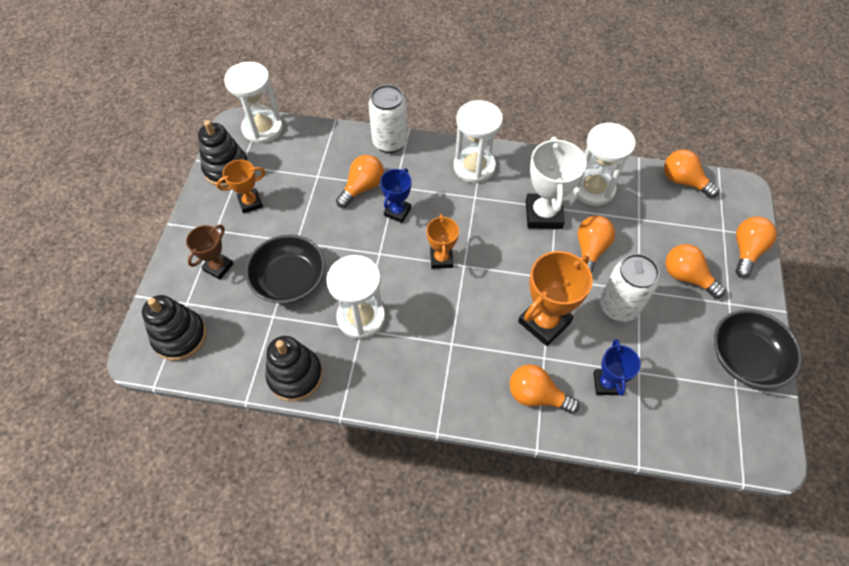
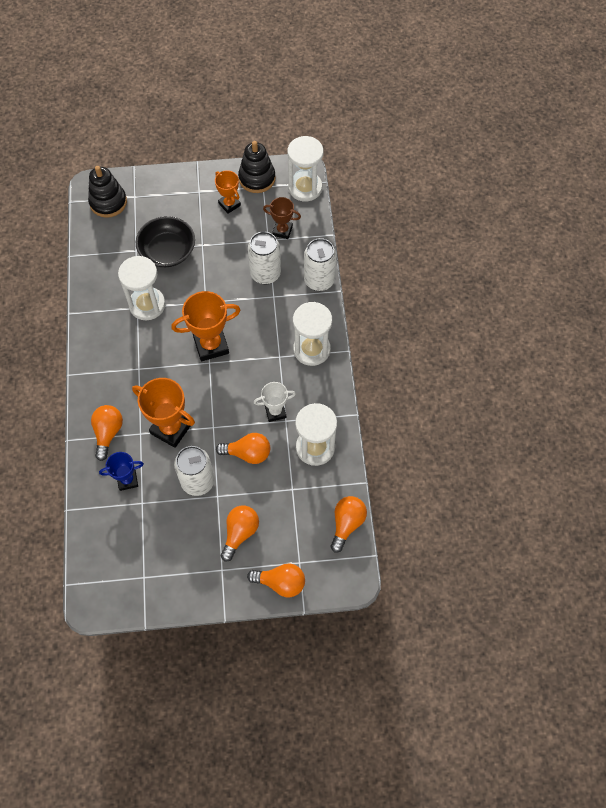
camera: 75 degrees right, 5 degrees up
(218, 267) = (167, 204): brown trophy -> brown trophy (282, 231)
(295, 375) = (93, 278): black stacking toy -> none
(362, 187) = (265, 274): orange light bulb -> white can
(397, 212) = (248, 304): blue trophy -> none
(441, 259) = (211, 345): orange trophy -> orange trophy, size x1.67
(543, 214) = (275, 412): white trophy -> white trophy, size x0.60
(745, 358) = (171, 584): black bowl -> none

